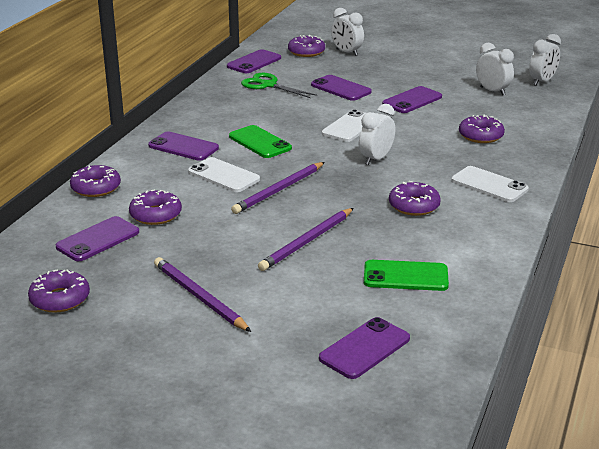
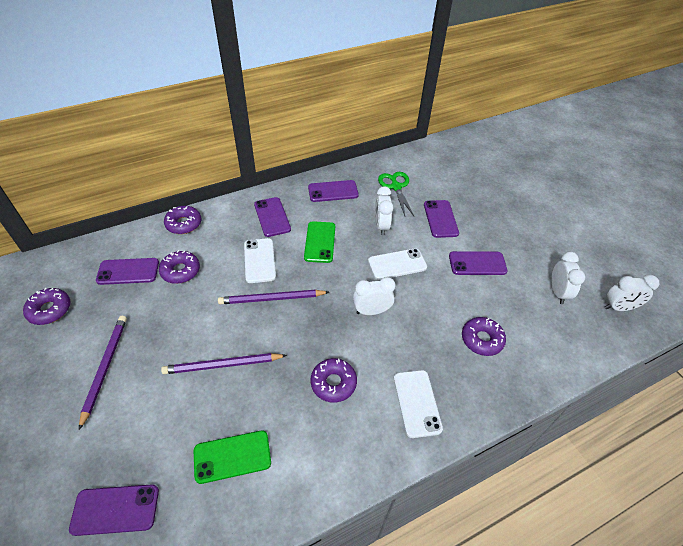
camera: 40 degrees right, 20 degrees up
(254, 62) = (415, 158): purple phone -> purple phone (333, 191)
(306, 52) = (463, 166): purple donut -> none
(346, 52) = (492, 182): white clock -> white clock (381, 226)
(405, 276) = (232, 456): green phone -> green phone turned 60 degrees counterclockwise

